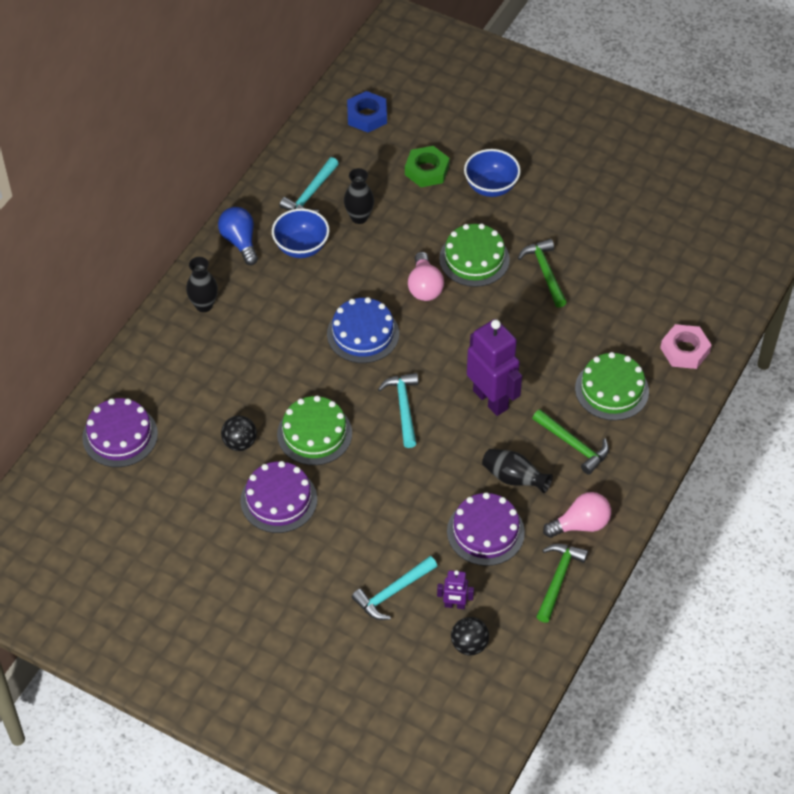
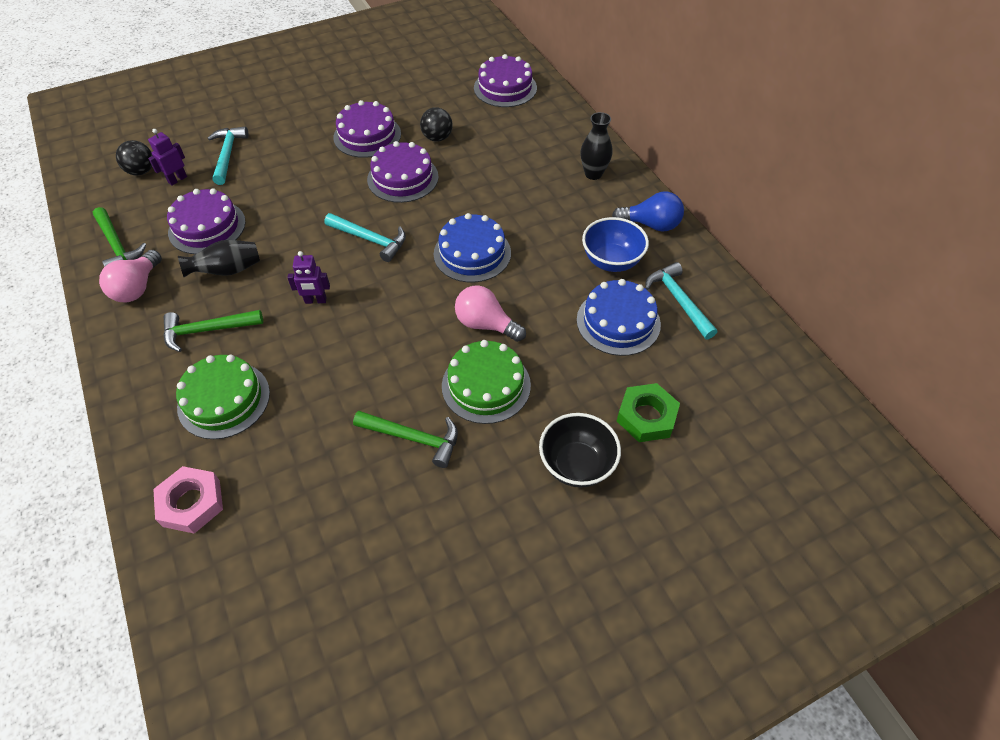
camera: 125 degrees right, 0 degrees up
(314, 433) = (403, 178): green cake -> purple cake
(359, 217) = (618, 322): black vase -> blue cake
(367, 116) = (773, 408): blue nut -> none
(491, 187) = (576, 465): blue bowl -> black bowl
(491, 399) = (315, 300): purple robot -> purple robot, size x0.48

